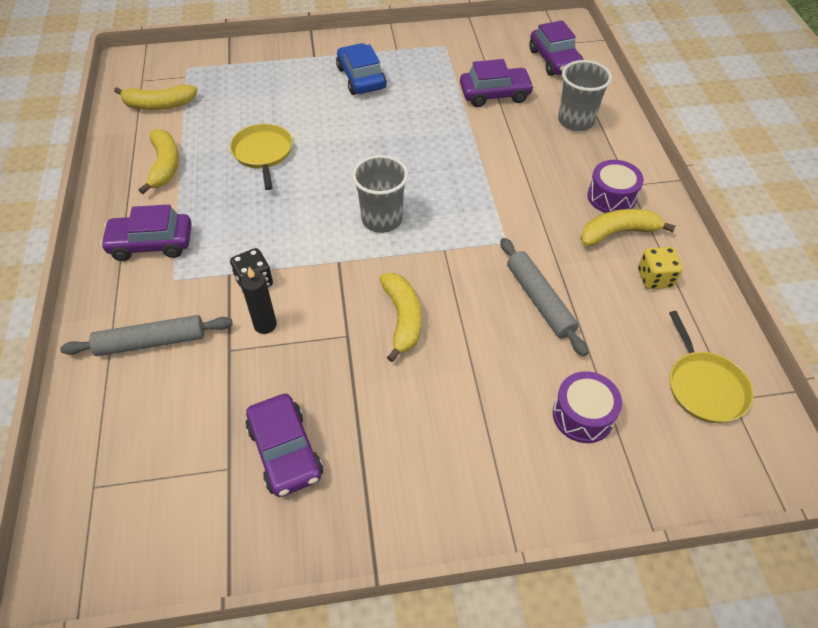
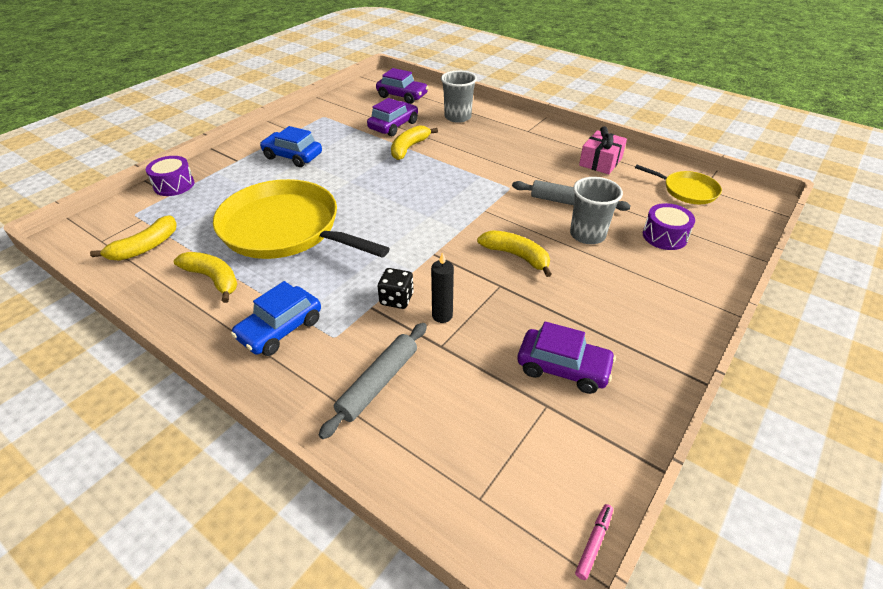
camera: 45 degrees left, 10 degrees down
(109, 593) = (594, 543): none -> pink marker
(151, 243) = (280, 329): purple car -> blue car
(263, 153) = (285, 229): yellow pan -> yellow pan, size x2.08
(382, 219) = (425, 217): grey cup -> grey cup (587, 235)
(611, 197) = (528, 140): purple drum -> purple drum (174, 185)
(618, 233) = (555, 153): yellow banana -> yellow banana (409, 148)
(655, 278) = (600, 162): yellow dice -> pink gift

